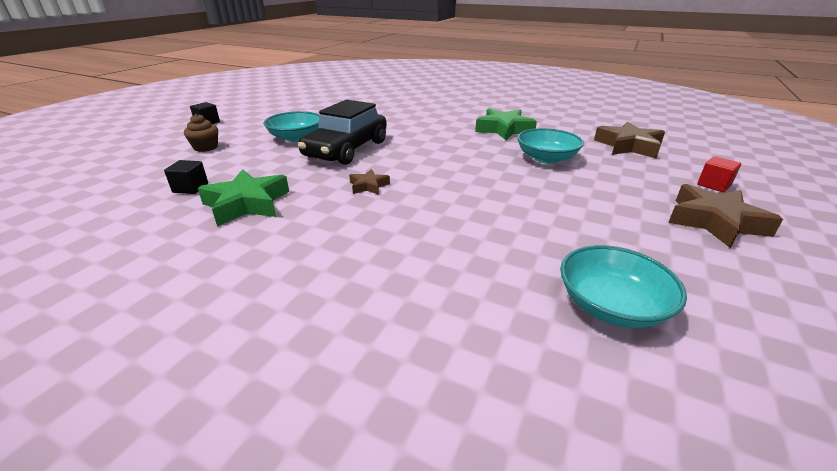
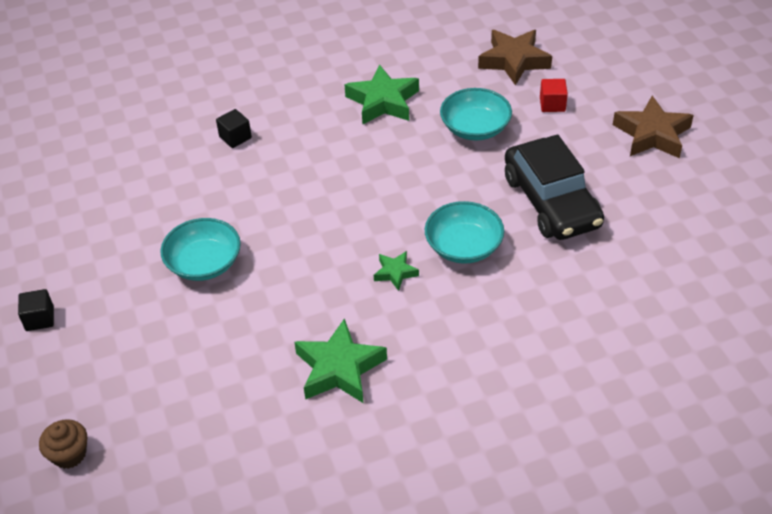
camera: 45 degrees left, 15 degrees up
(190, 188) = (254, 397): black cube -> black cube (235, 137)
(206, 147) = (141, 350): brown cupcake -> brown cupcake (69, 454)
(347, 149) = (291, 242): black car -> black car (551, 201)
(368, 186) = (395, 273): brown star -> green star
(611, 305) = (668, 259): turquoise bowl -> turquoise bowl (463, 246)
(713, 185) = (617, 84): red cube -> red cube (552, 104)

